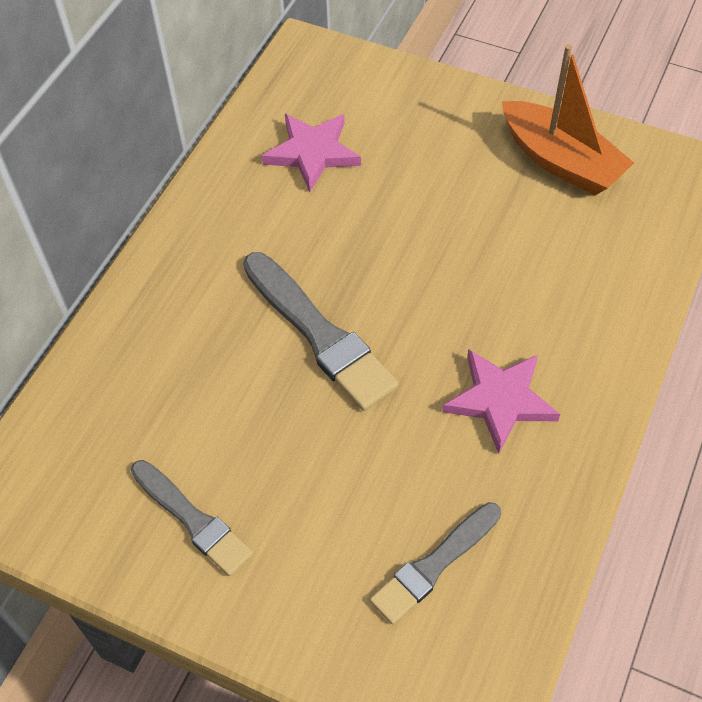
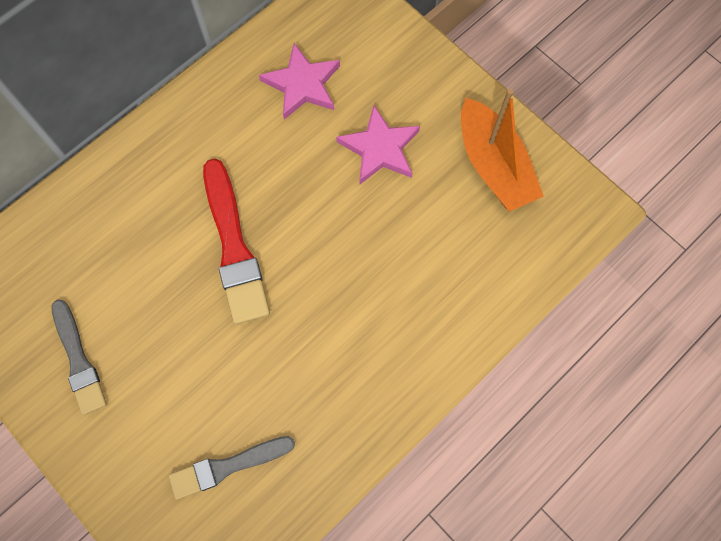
camera: 20 degrees right, 15 degrees up
(319, 334) = (234, 246): grey brush -> red brush
(500, 400) = (340, 356): pink star -> pink star (380, 148)

